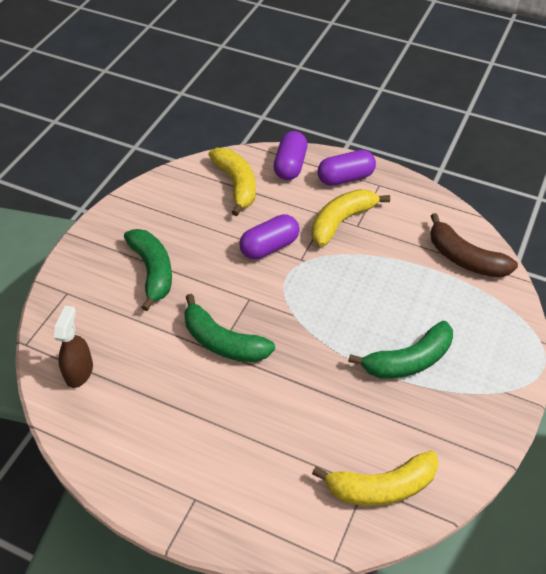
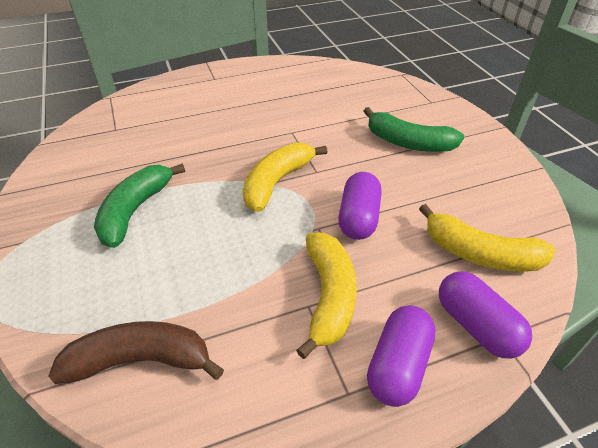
camera: 135 degrees right, 5 degrees down
(79, 372) = (353, 81): brown spray bottle -> none
(223, 342) = (295, 137): green banana -> none
(381, 487) = (102, 134): yellow banana -> yellow banana (277, 182)

